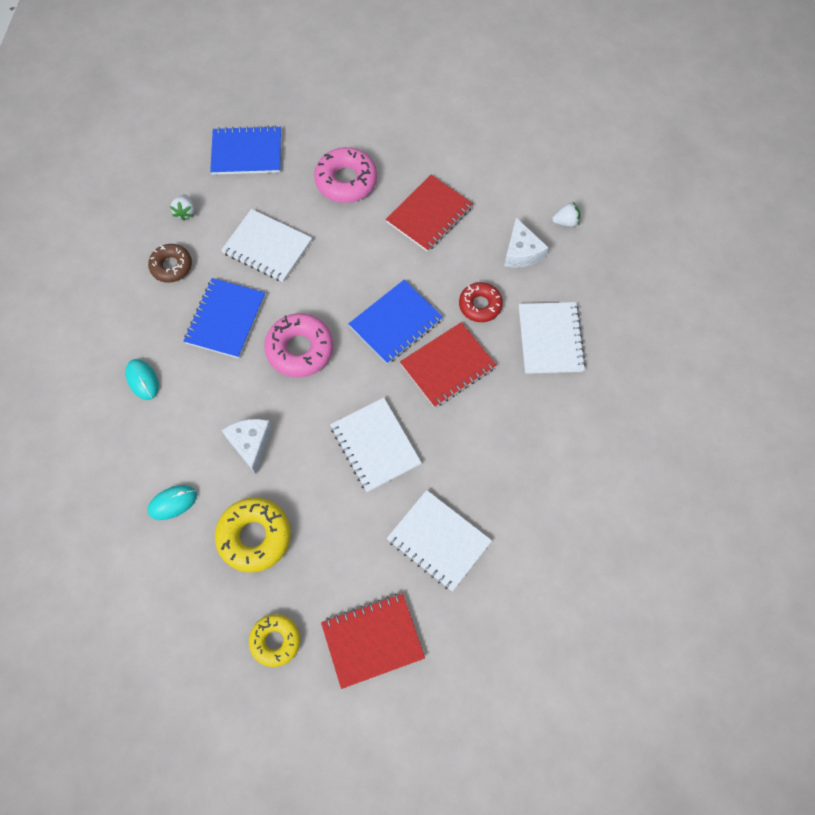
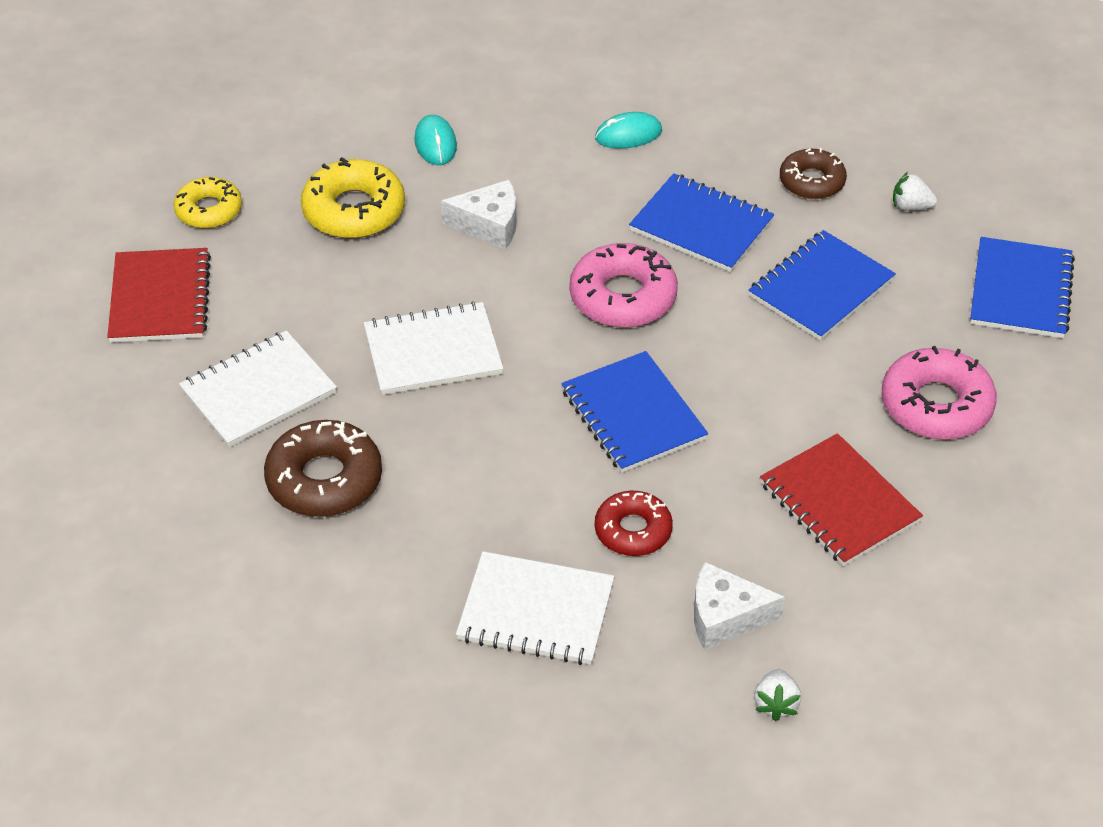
camera: 105 degrees right, 20 degrees down
(267, 247) = (821, 288): white notebook -> blue notebook
(448, 366) = (533, 463): red notebook -> none
(496, 476) = (324, 479): none -> brown donut

